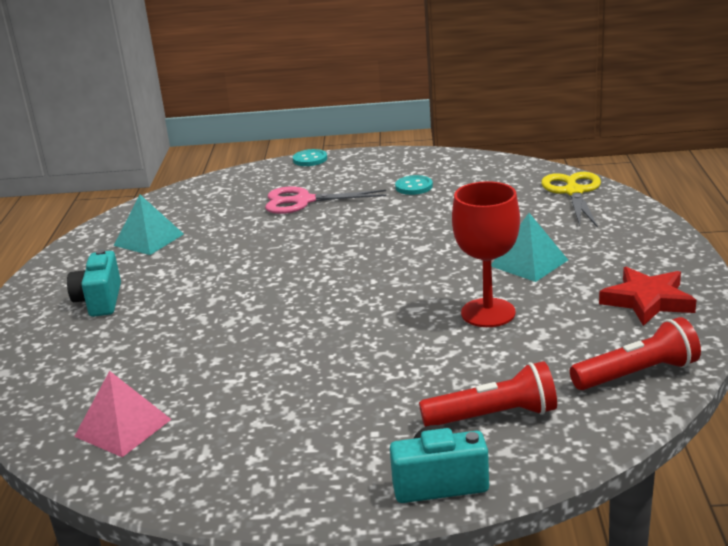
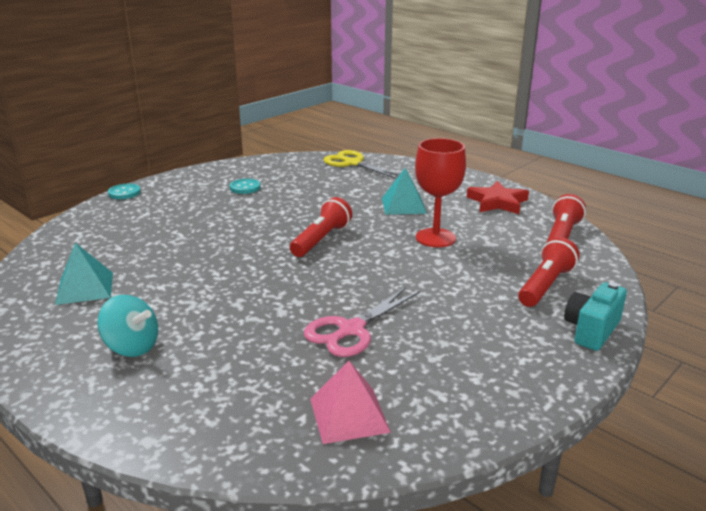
camera: 50 degrees left, 0 degrees up
(100, 301) = (132, 347): turquoise camera -> turquoise spinning top
(303, 201) = (177, 219): pink scissors -> pink scissors (351, 330)
(379, 269) = (321, 240): none -> red flashlight

